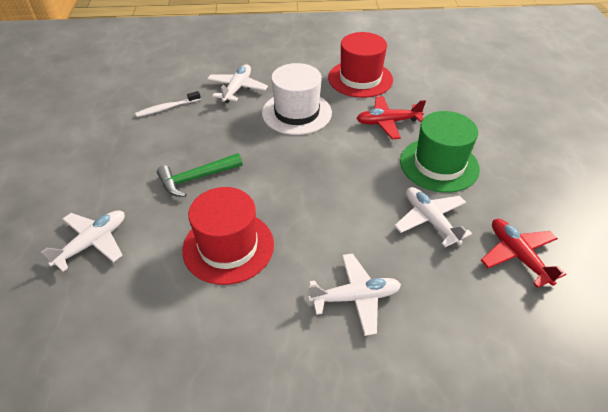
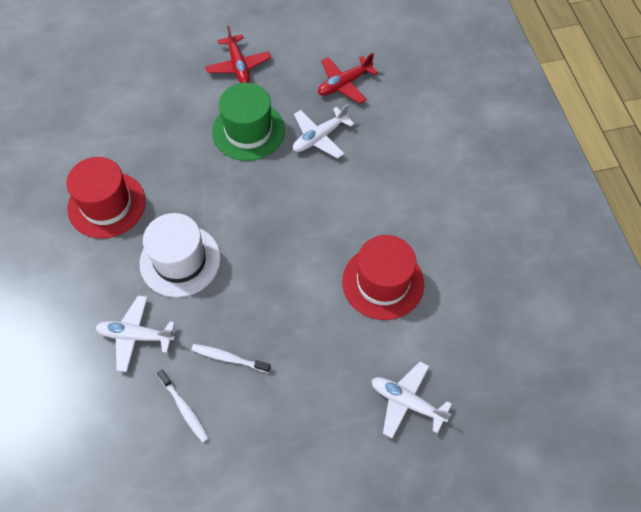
camera: 100 degrees left, 15 degrees up
(196, 133) = (229, 358): none -> white toothbrush
(196, 178) = (303, 335): green hammer -> none
(355, 297) = (409, 183): white plane -> none
(387, 122) = (188, 173): red plane -> red plane (238, 66)

